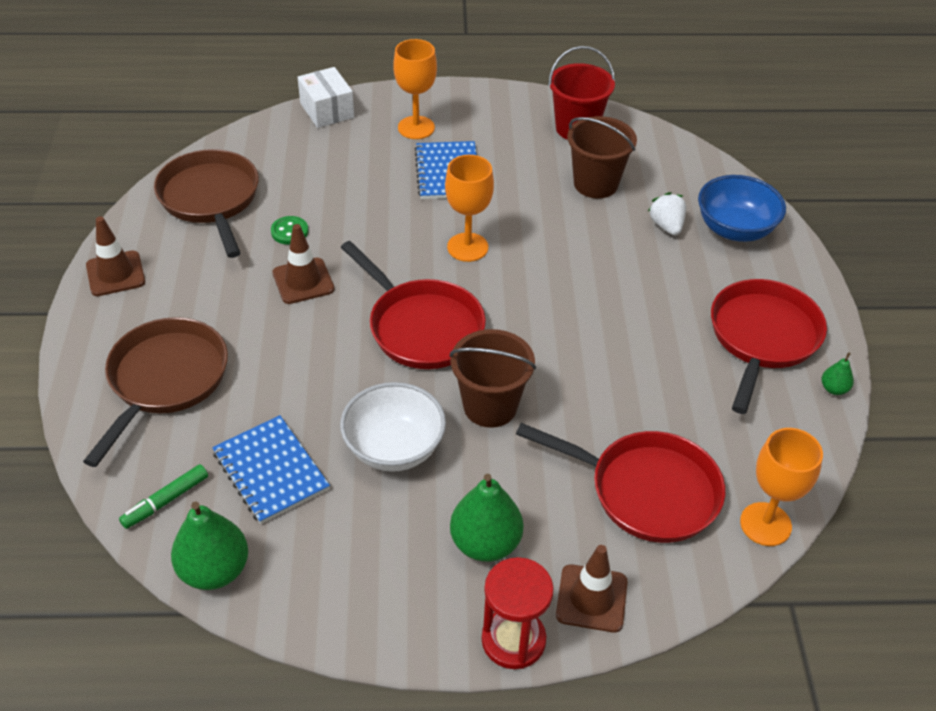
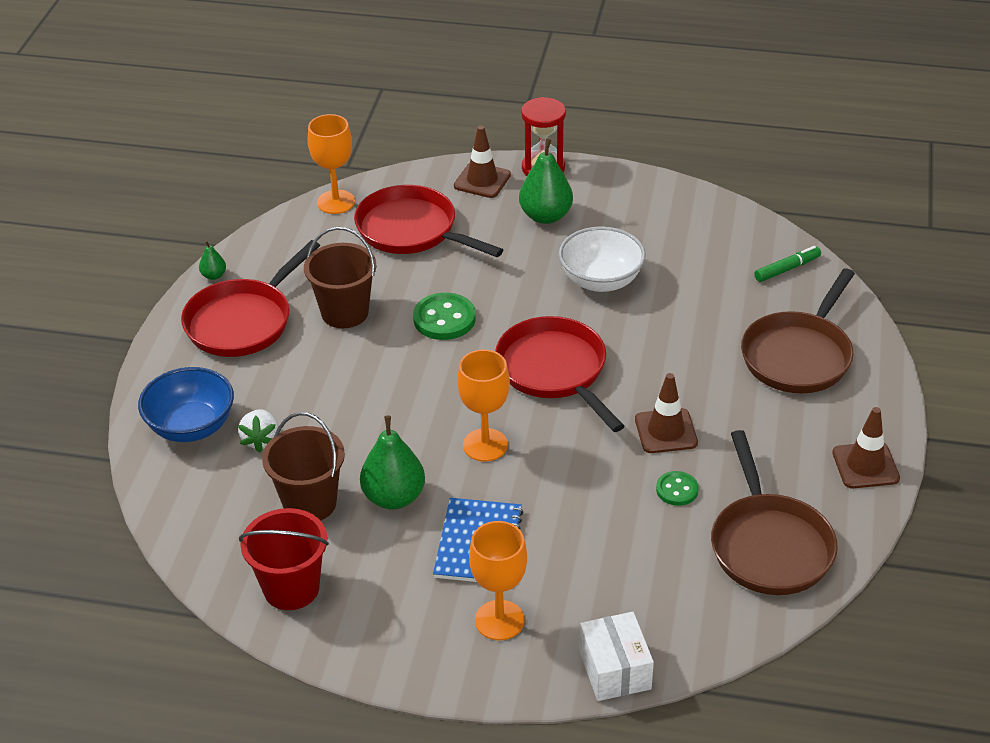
camera: 165 degrees left, 5 degrees down
(214, 570) = (746, 225): green pear -> green pear (394, 497)
(271, 471) = (703, 278): blue notebook -> none
(490, 406) = (512, 299): brown bucket -> brown bucket (345, 312)
(555, 371) = (444, 319): none -> green button

